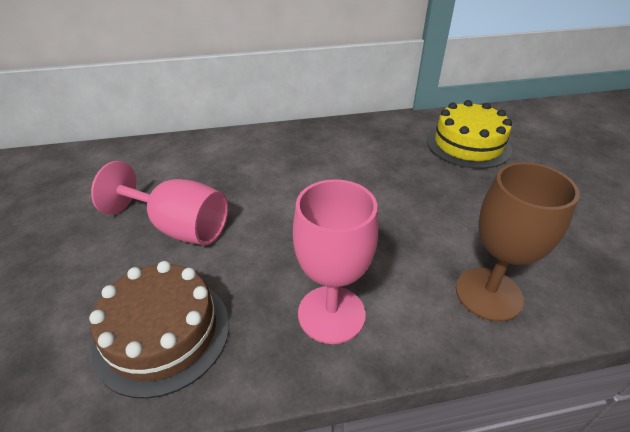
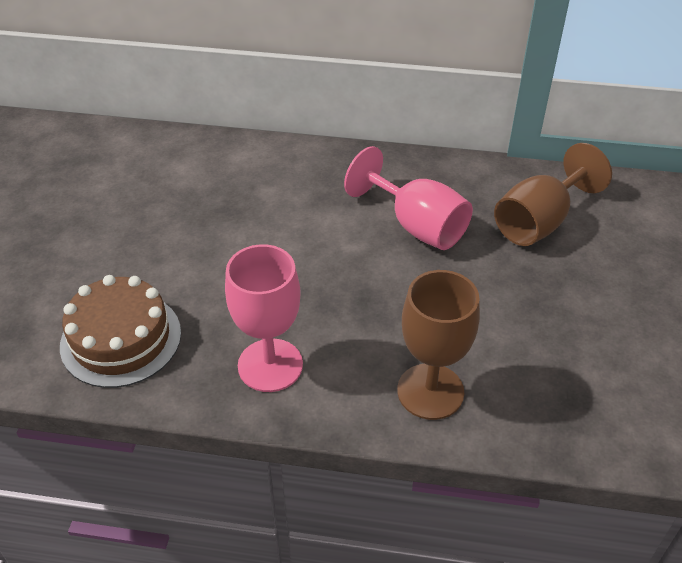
camera: 20 degrees right, 5 degrees up
(179, 227) = (171, 243): pink goblet -> pink goblet (417, 225)
(468, 144) = (539, 222): yellow cake -> brown goblet

